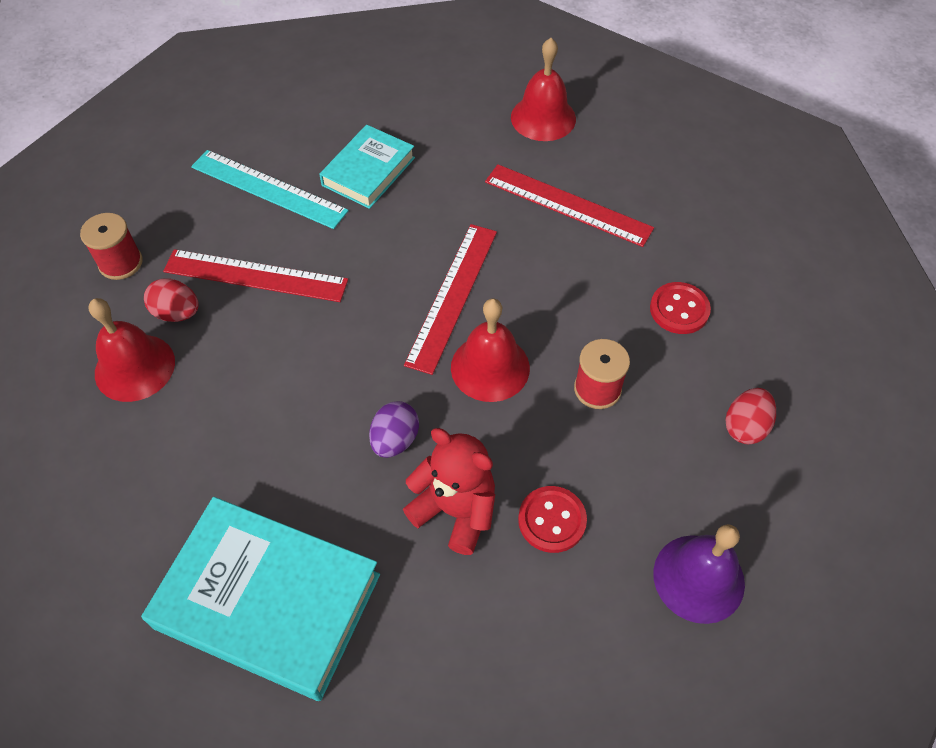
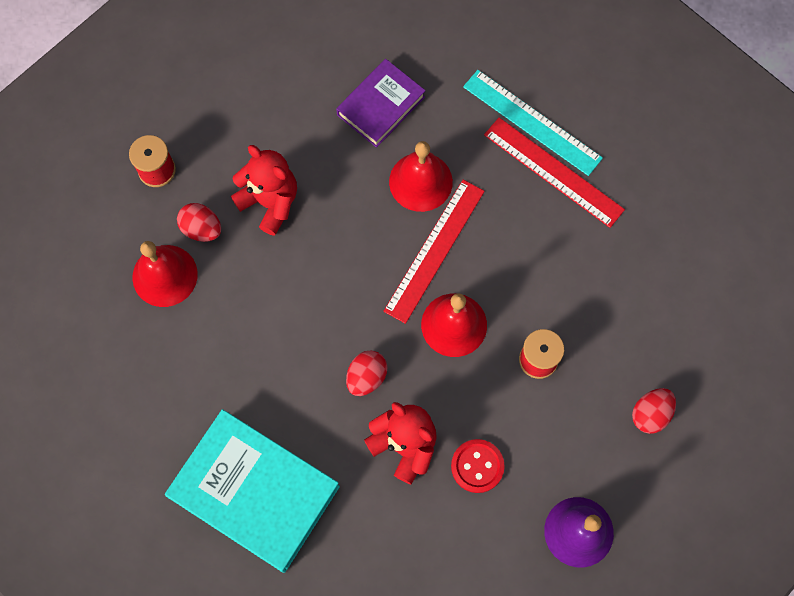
camera: 10 degrees right, 15 degrees up
(255, 276) = (270, 202): red ruler -> red teddy bear
(268, 189) = (289, 111): turquoise ruler -> turquoise ruler (532, 122)
(368, 171) = (381, 106): turquoise book -> purple book
(395, 440) = (366, 377): purple egg -> red egg
(543, 118) = (552, 69): red bell -> red bell (420, 181)
(679, 309) = (625, 296): red button -> none

